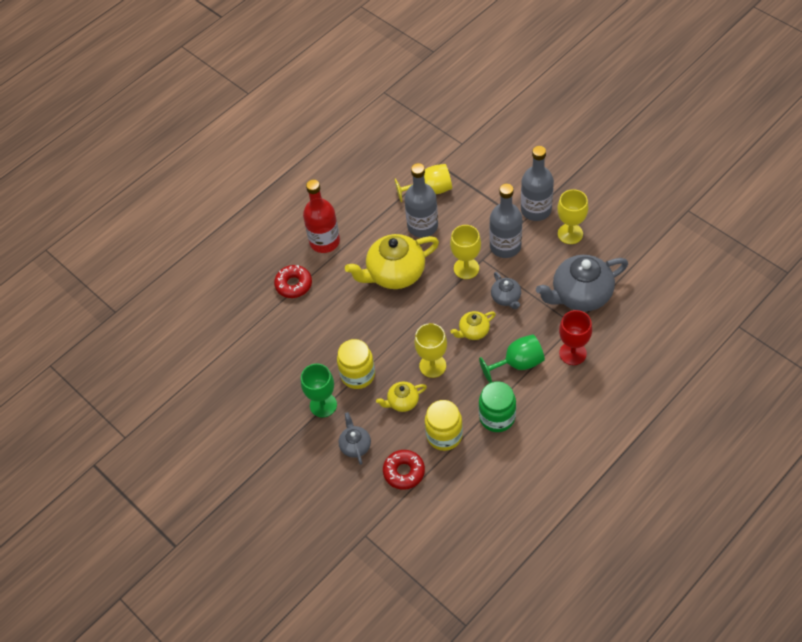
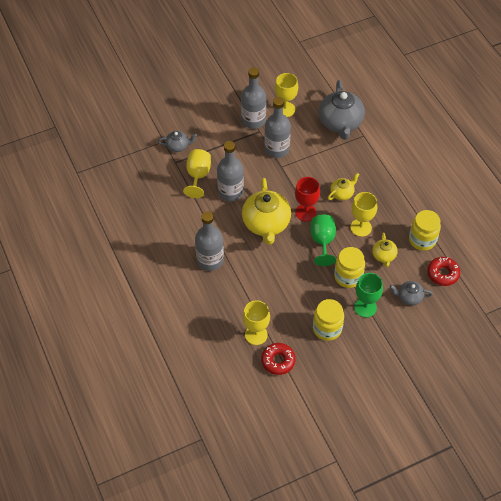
camera: 75 degrees left, 0 degrees up
(281, 377) = (327, 328): none -> yellow jar
(294, 285) = (242, 294): red donut -> red donut (278, 361)
(324, 241) = (210, 260): red bottle -> grey bottle
(466, 268) = (284, 179): yellow goblet -> yellow goblet (256, 335)
(473, 331) = (342, 193): yellow teapot -> yellow teapot turned 120 degrees counterclockwise
(497, 417) = (420, 204): green jar -> none
(506, 298) = (322, 164): grey teapot -> grey teapot (178, 146)
(518, 363) = (381, 177): green goblet -> green goblet (322, 241)
(572, 353) = (386, 145): red goblet -> red goblet (305, 212)

